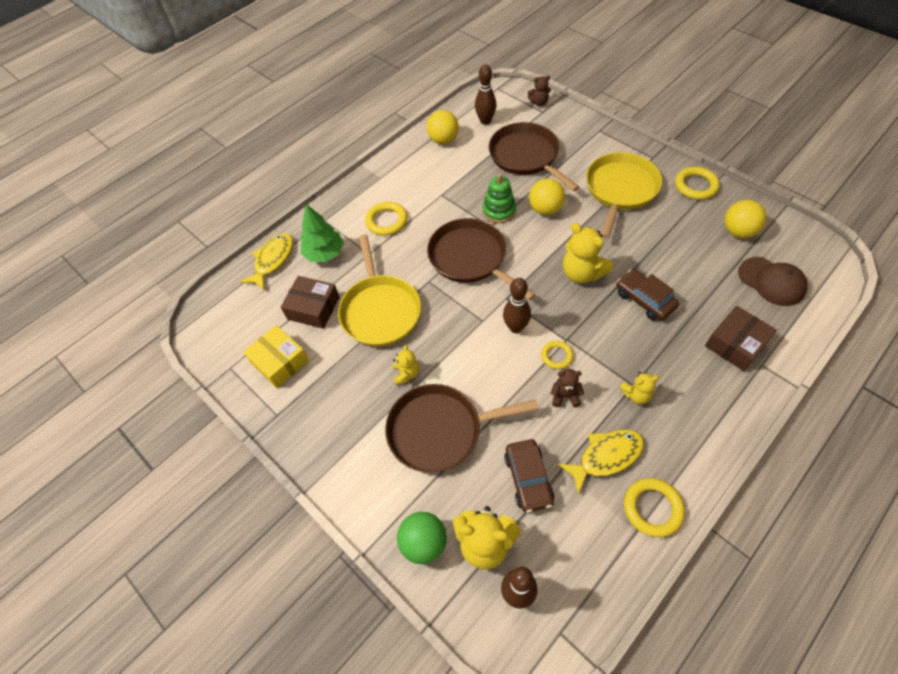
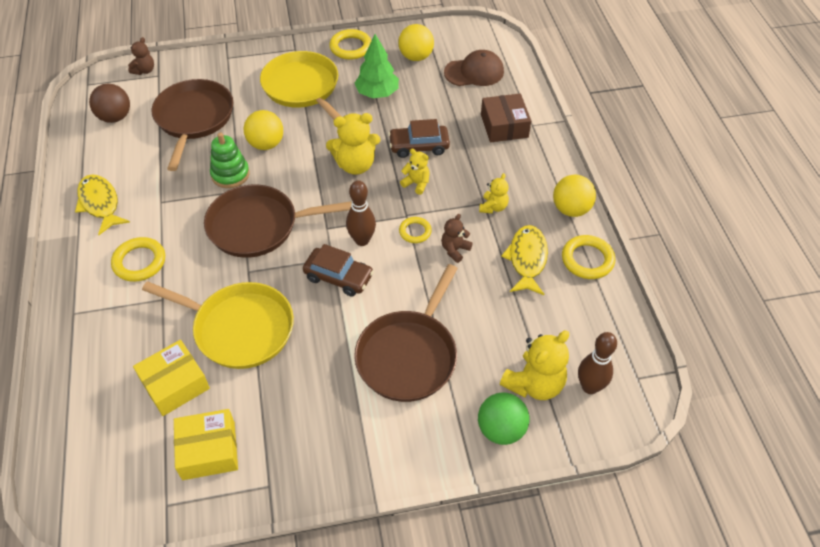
camera: 60 degrees left, 5 degrees down
(273, 260) = (69, 390): yellow fish -> yellow fish (100, 204)
(313, 308) = (175, 384): brown box -> yellow box
(324, 253) = (117, 337): green tree -> green tree (377, 93)
(406, 374) = (329, 347): yellow teddy bear -> yellow teddy bear (416, 183)
(443, 140) = (96, 159): yellow ball -> yellow ball (571, 209)
(485, 121) = (115, 117): brown bowling pin -> brown ball
(526, 156) = (194, 118): brown pan -> brown pan turned 90 degrees clockwise
(528, 478) = (504, 320): brown car -> brown car (338, 277)

